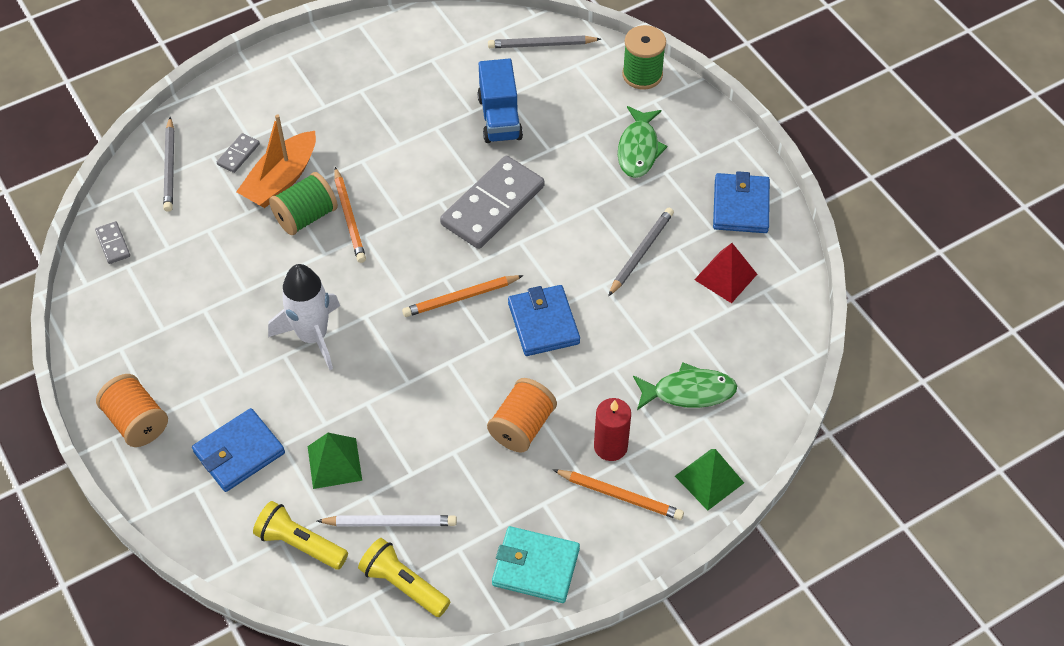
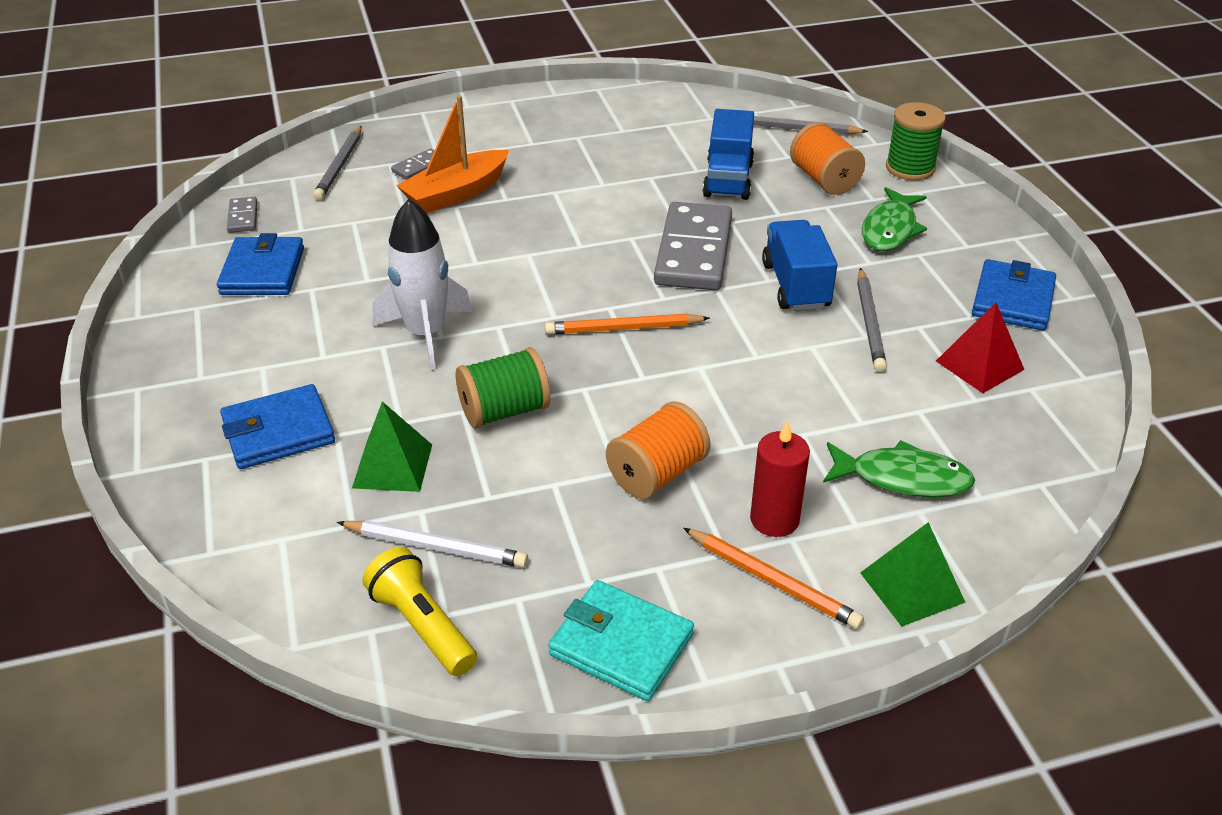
camera: 15 degrees right, 15 degrees down
(137, 422) = (174, 378): orange spool -> orange spool (824, 180)
(300, 543) = (304, 546): yellow flashlight -> none
(306, 216) = (469, 227): green spool -> green spool (504, 411)
(349, 218) = (518, 236): orange pencil -> none
(493, 205) = (694, 251): grey domino -> grey domino turned 45 degrees counterclockwise
(543, 323) = (721, 371): blue wallet -> blue wallet (262, 271)
(579, 226) = (795, 285): none -> blue truck
(641, 252) = (870, 323): grey pencil -> grey pencil turned 135 degrees clockwise

